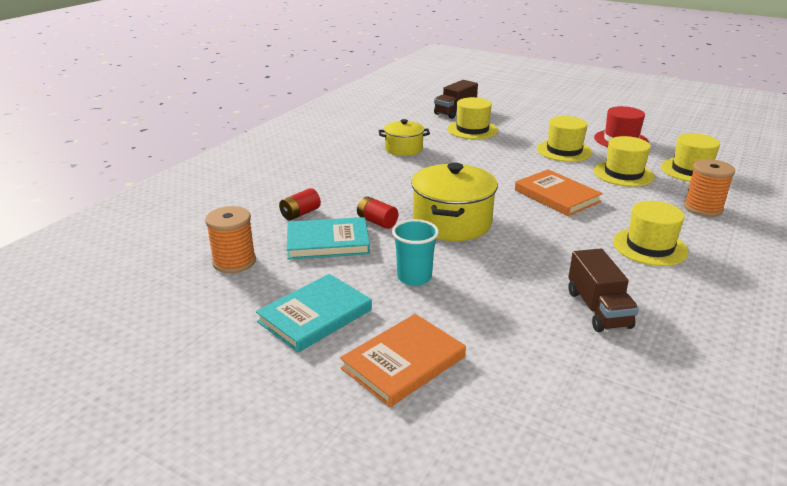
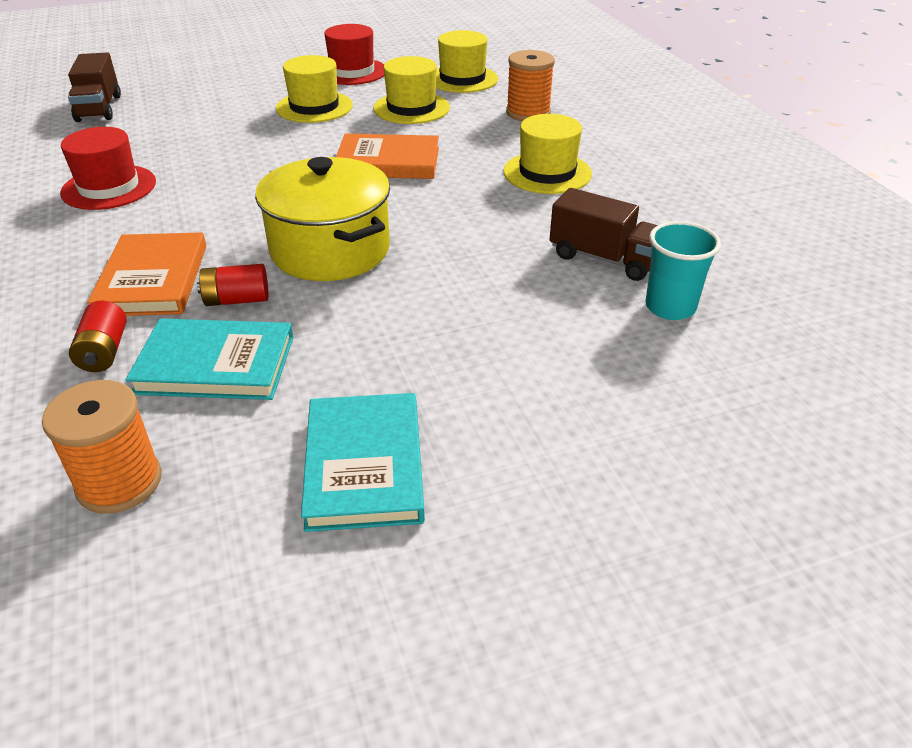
camera: 50 degrees left, 10 degrees up
(328, 242) = (215, 365): turquoise book -> turquoise book turned 60 degrees clockwise
(403, 149) = (109, 187): yellow pot -> red hat
(403, 363) = (545, 439): orange book -> orange book (153, 279)
(414, 277) = (396, 338): turquoise cup -> turquoise cup (670, 307)
(472, 130) = (163, 124): yellow hat -> none

